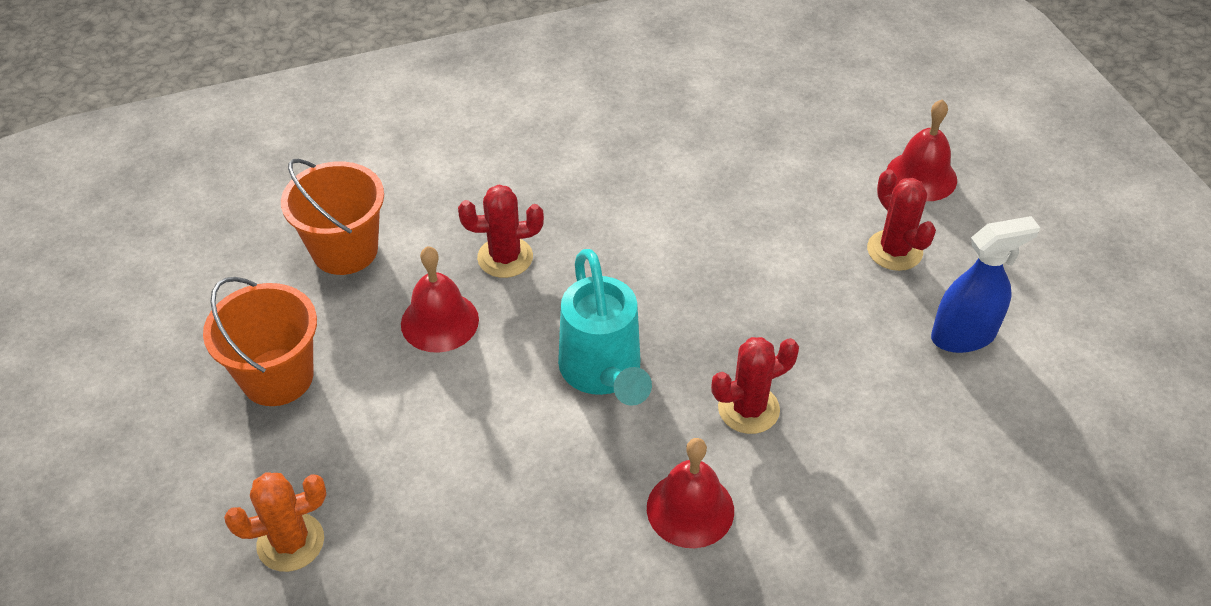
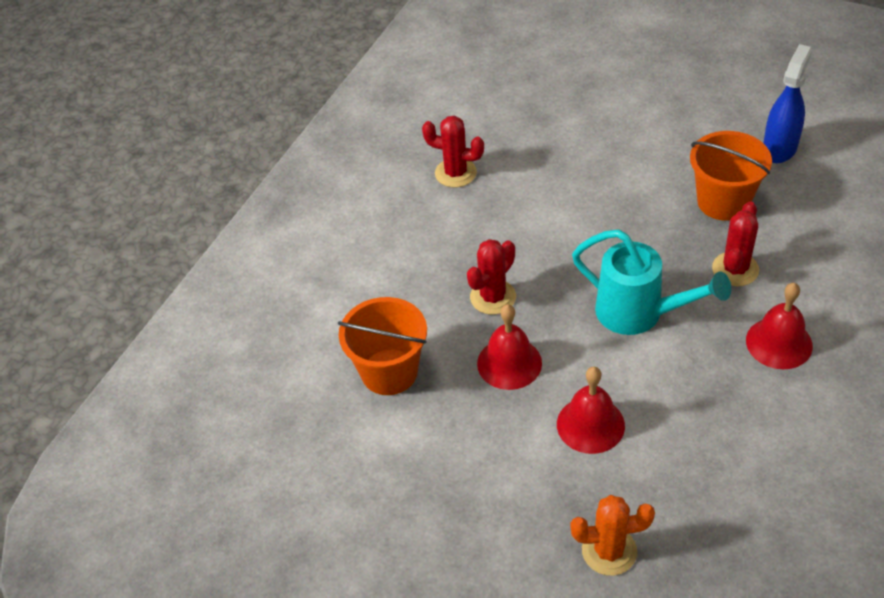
camera: 40 degrees left, 0 degrees up
(277, 377) = (461, 476): orange bucket -> orange bucket (723, 201)
(290, 542) = (609, 551): orange cactus -> orange cactus turned 60 degrees clockwise
(894, 250) = (690, 130): red cactus -> red cactus (455, 173)
(921, 176) = (648, 79): red bell -> red bell (590, 424)

